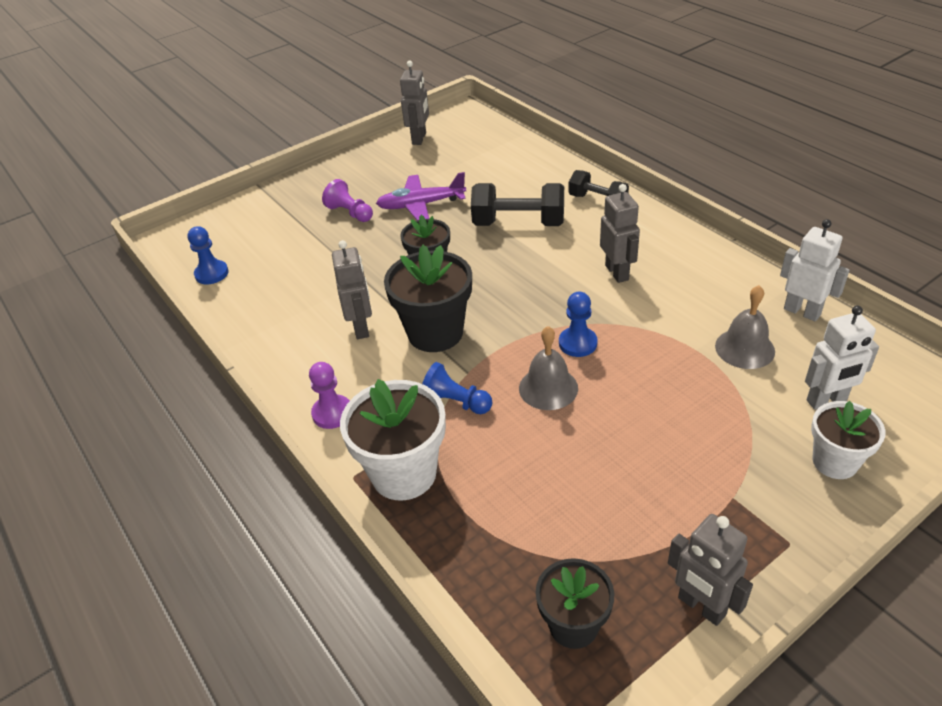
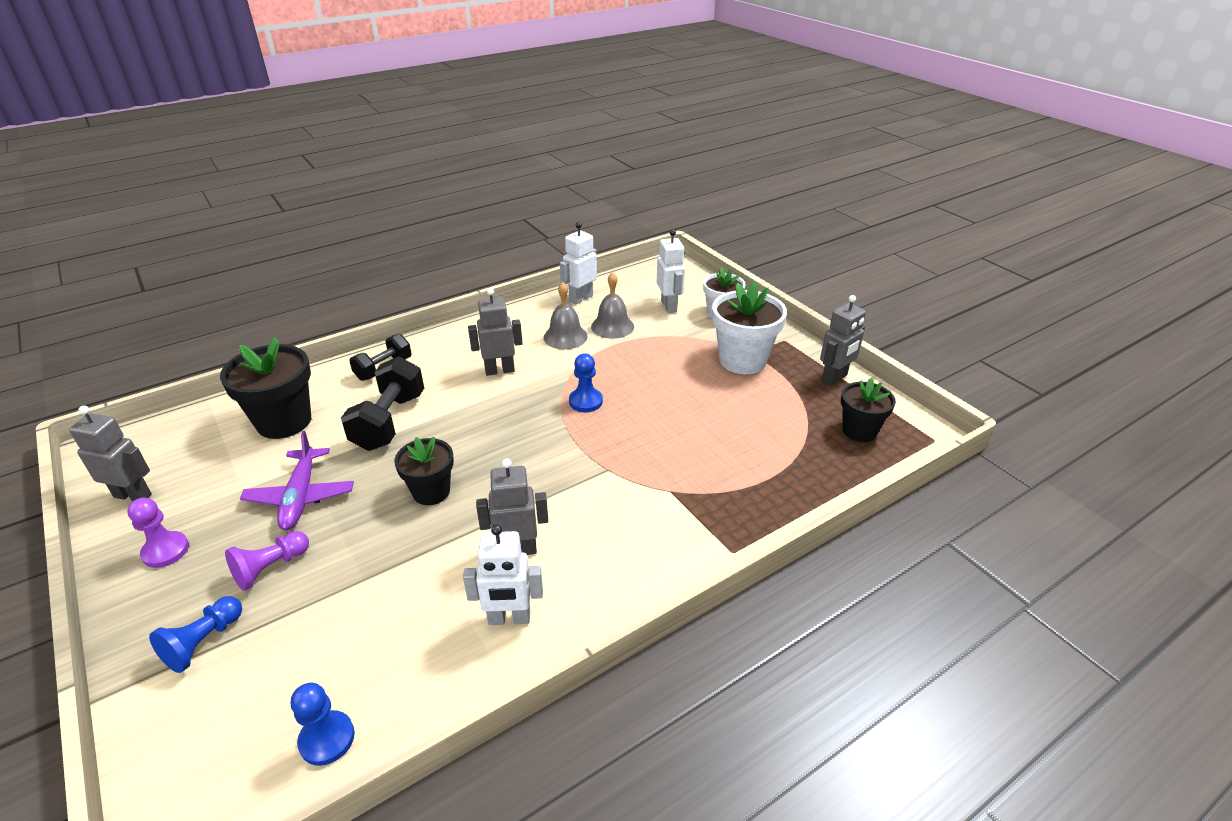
camera: 90 degrees left, 5 degrees down
(291, 335) = (509, 618): none -> white robot
(332, 413) = (647, 571): purple pawn -> purple pawn (166, 551)
(404, 473) = (729, 515): white flower pot -> white flower pot (742, 360)
(435, 333) = (544, 490): black flower pot -> black flower pot (284, 421)
(455, 402) = (645, 479): blue pawn -> blue pawn (203, 642)
(548, 388) = (636, 422): grey bell -> grey bell (565, 337)

